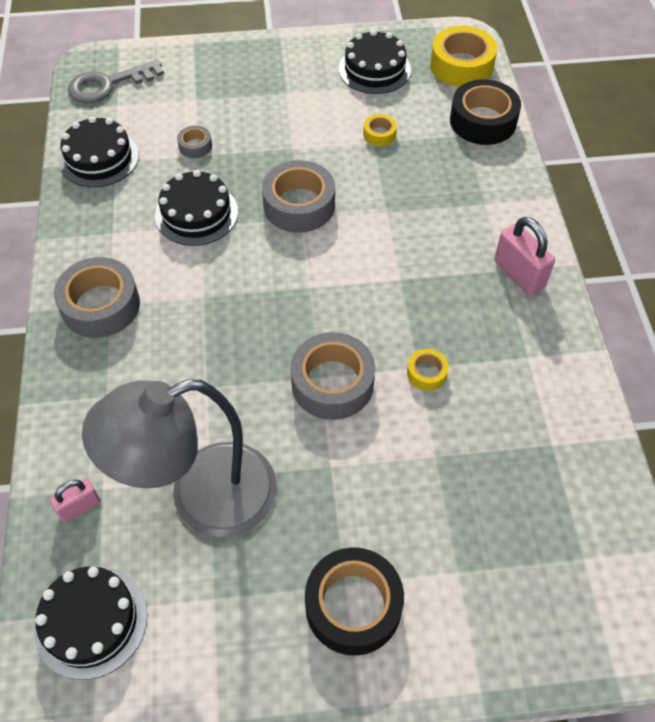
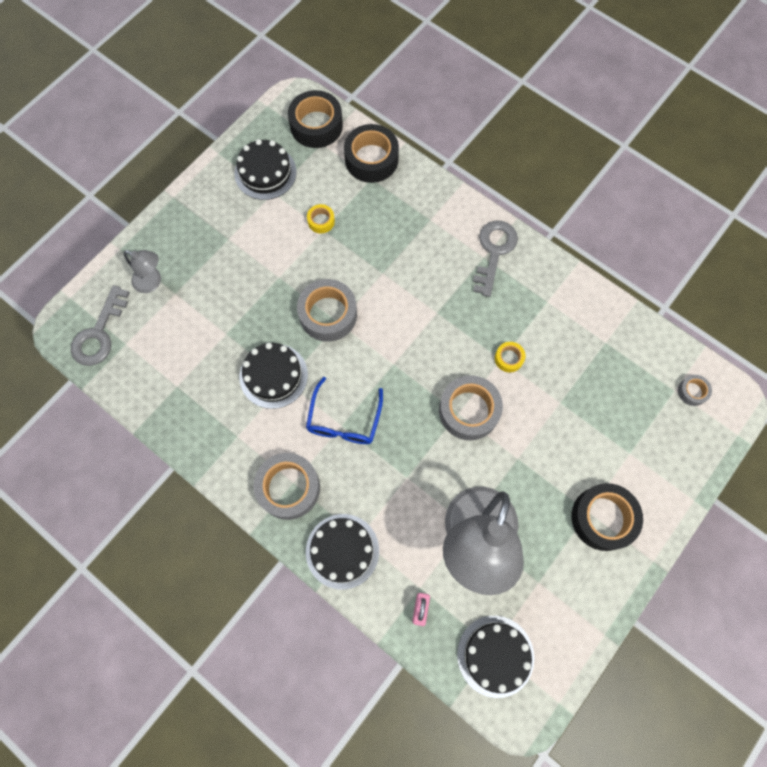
camera: 45 degrees left, 15 degrees up
(99, 158) = (163, 393): black cake -> black cake (342, 551)
(189, 80) = (152, 282): none -> grey lamp
(195, 146) = (216, 329): grey tape -> grey tape (692, 391)
(211, 294) = (344, 420): none -> blue glasses
(461, 65) = (316, 125): yellow tape -> black tape
(519, 274) = (494, 252): pink padlock -> grey key

